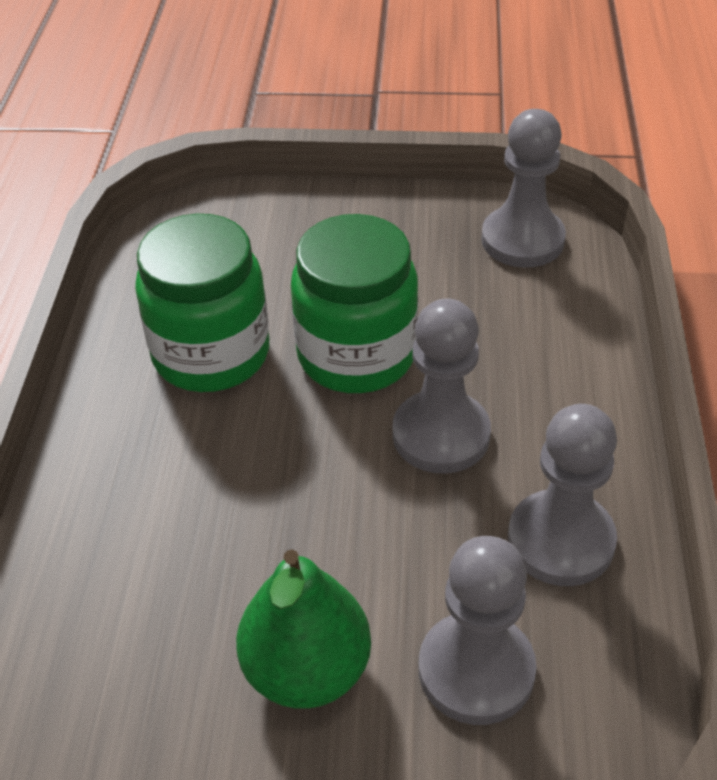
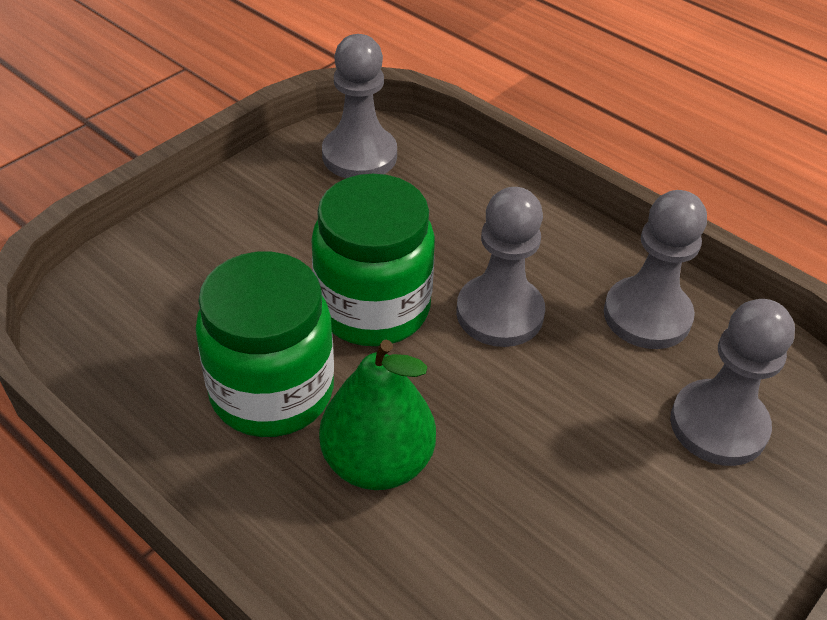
camera: 55 degrees left, 0 degrees up
(306, 670) = (648, 520): green pear -> green pear (377, 462)

